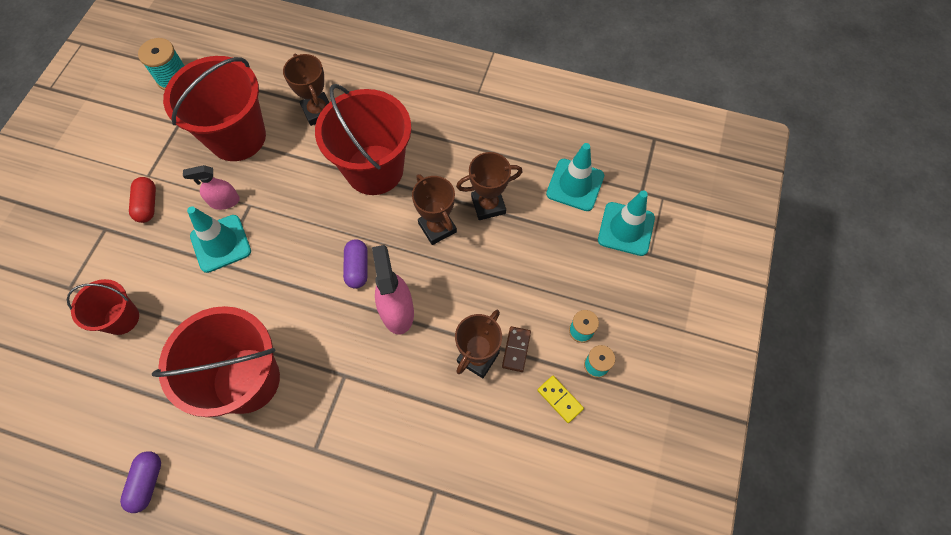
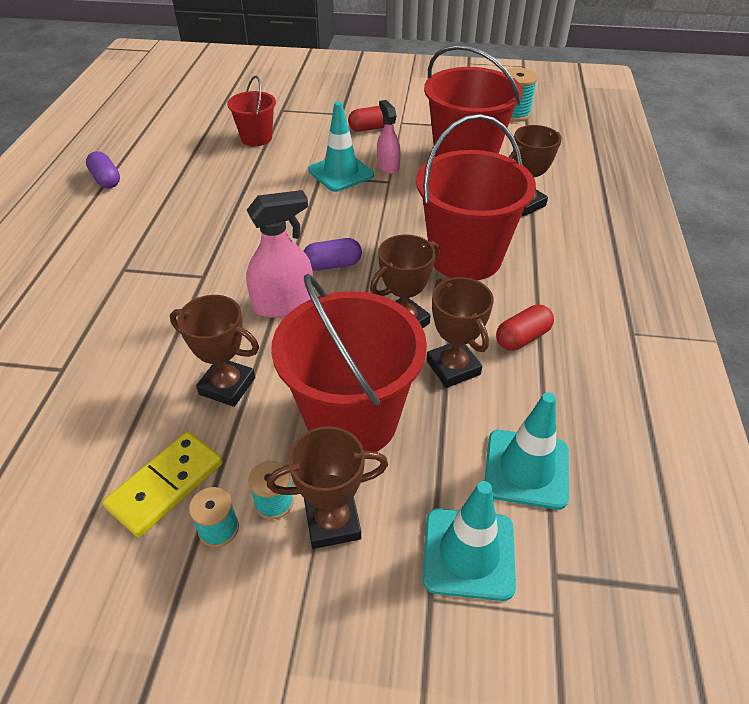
camera: 80 degrees right, 20 degrees down
(147, 482) = (106, 180): purple capsule -> purple capsule turned 60 degrees clockwise
(246, 380) = (198, 214): red bucket -> red bucket (352, 420)
(469, 156) = (522, 338): none -> red capsule
(516, 349) = (240, 425): brown domino -> none
(560, 399) = (166, 485): yellow domino -> yellow domino, size x1.65
(599, 298) = (332, 522): none -> brown trophy

